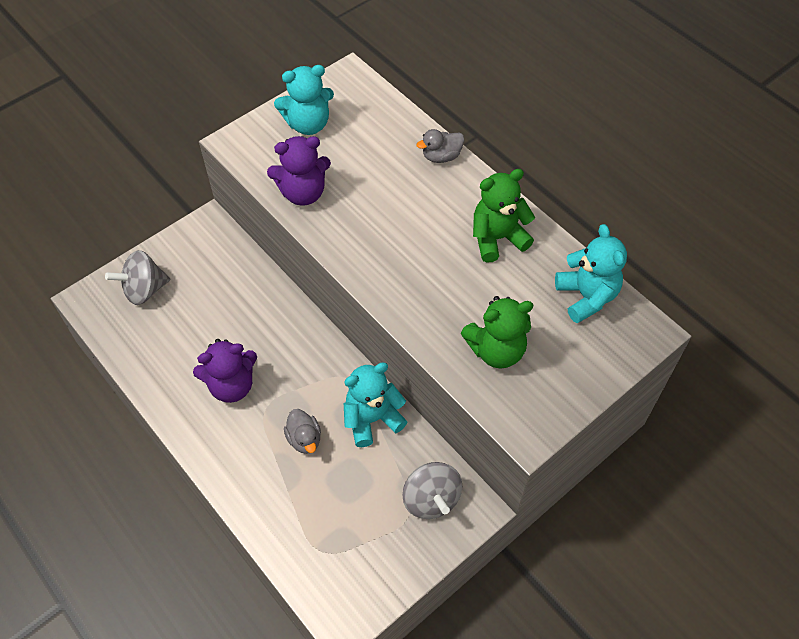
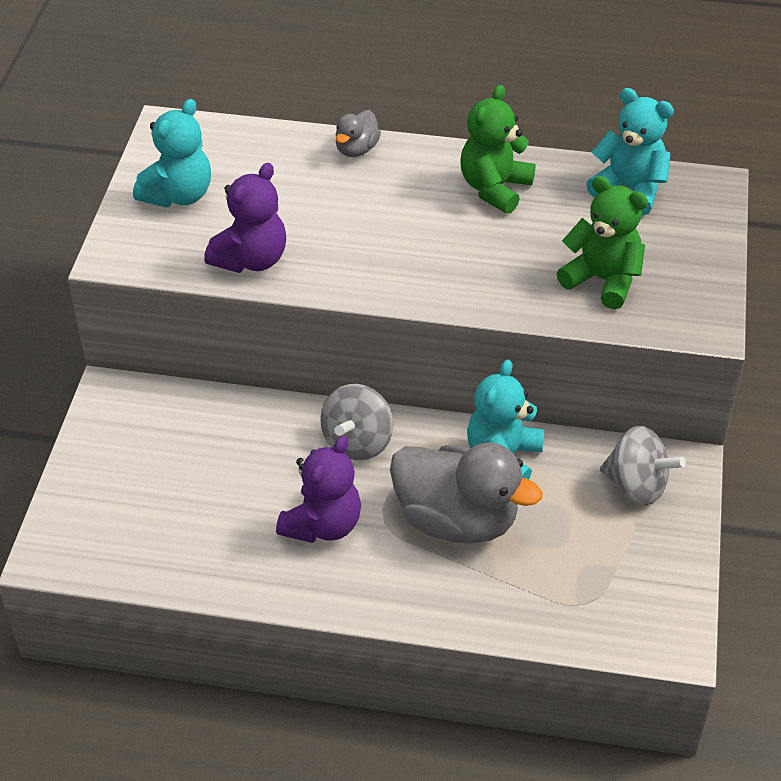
camera: 40 degrees left, 10 degrees down
(144, 290) = (111, 502): grey spinning top -> grey spinning top (357, 442)
(304, 439) = (456, 520): grey duck -> grey duck, size x2.13
(496, 350) = (602, 280): green teddy bear -> green teddy bear turned 90 degrees counterclockwise

